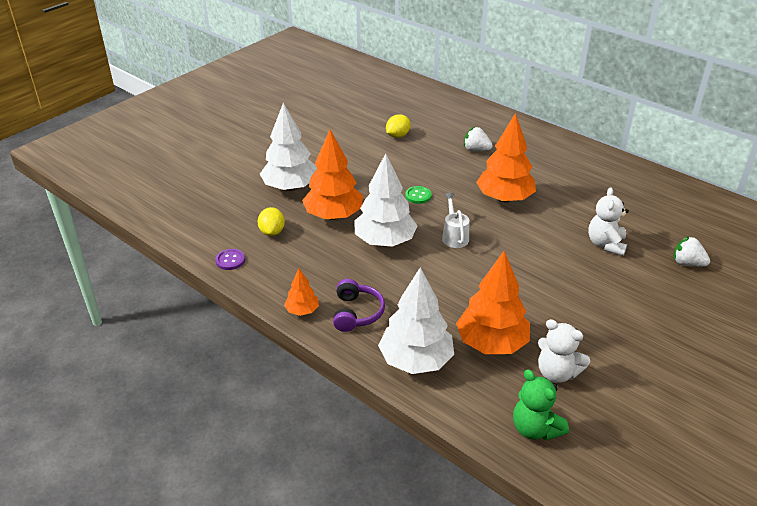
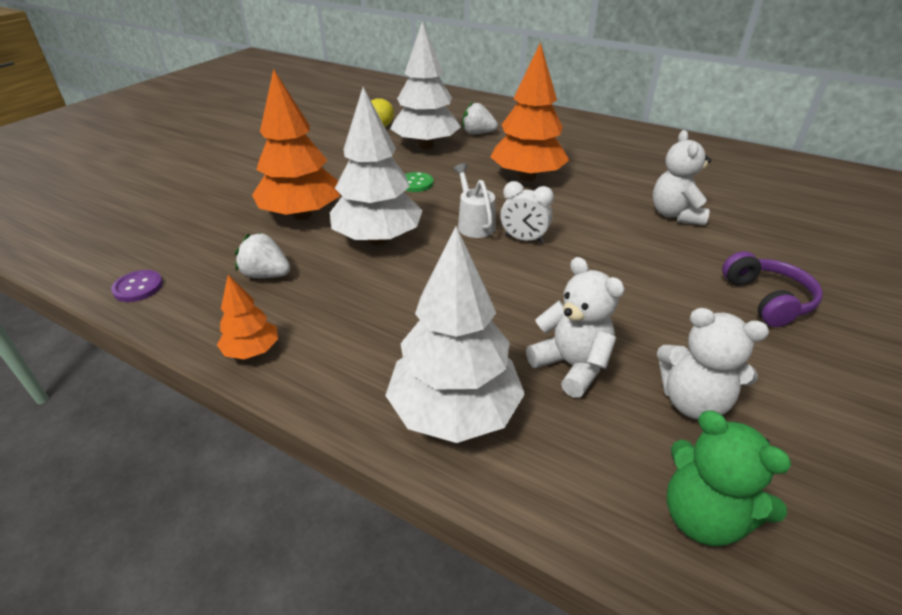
camera: 10 degrees left, 0 degrees up
(272, 232) = (210, 243): yellow lemon -> none
(290, 187) = (241, 188): white tree -> white tree (426, 145)
(356, 313) = (344, 344): purple headphones -> purple headphones (767, 300)
(486, 252) = (523, 239): none -> white clock
(491, 343) = (571, 366): orange tree -> white teddy bear
(687, 263) = (788, 226): white strawberry -> white strawberry (266, 275)

